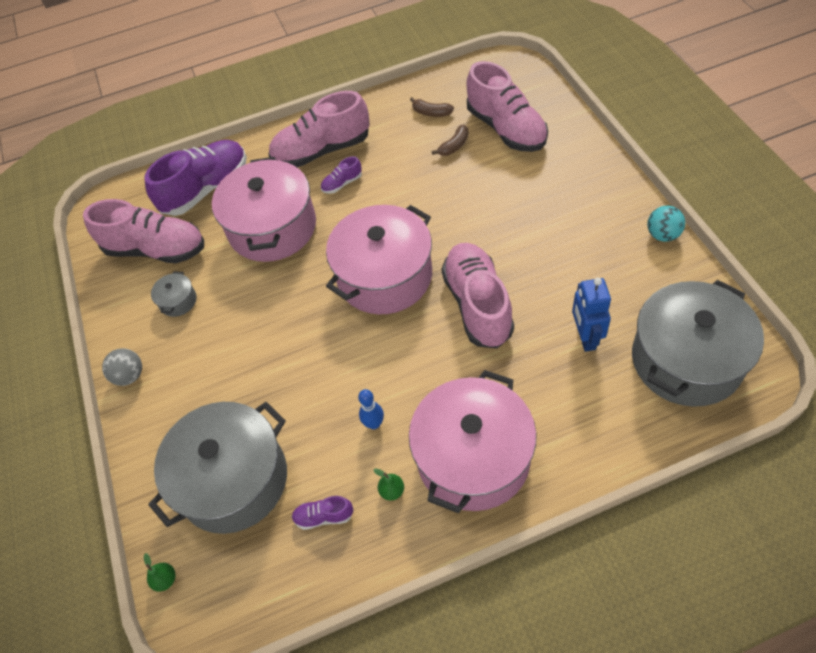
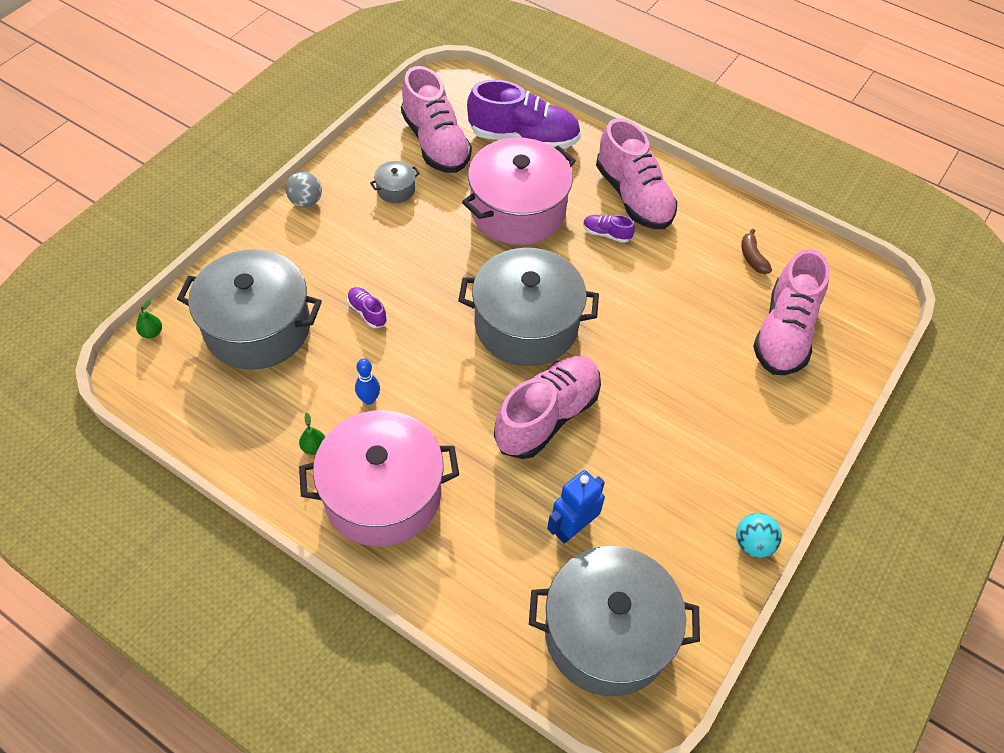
camera: 45 degrees right, 0 degrees up
(322, 151) = (633, 196): pink shoe -> pink shoe turned 150 degrees counterclockwise
(324, 516) = (262, 410): purple shoe -> purple shoe (367, 312)
(384, 276) = (526, 325): pink pot -> grey pot
(454, 146) = (724, 299): brown banana -> none

